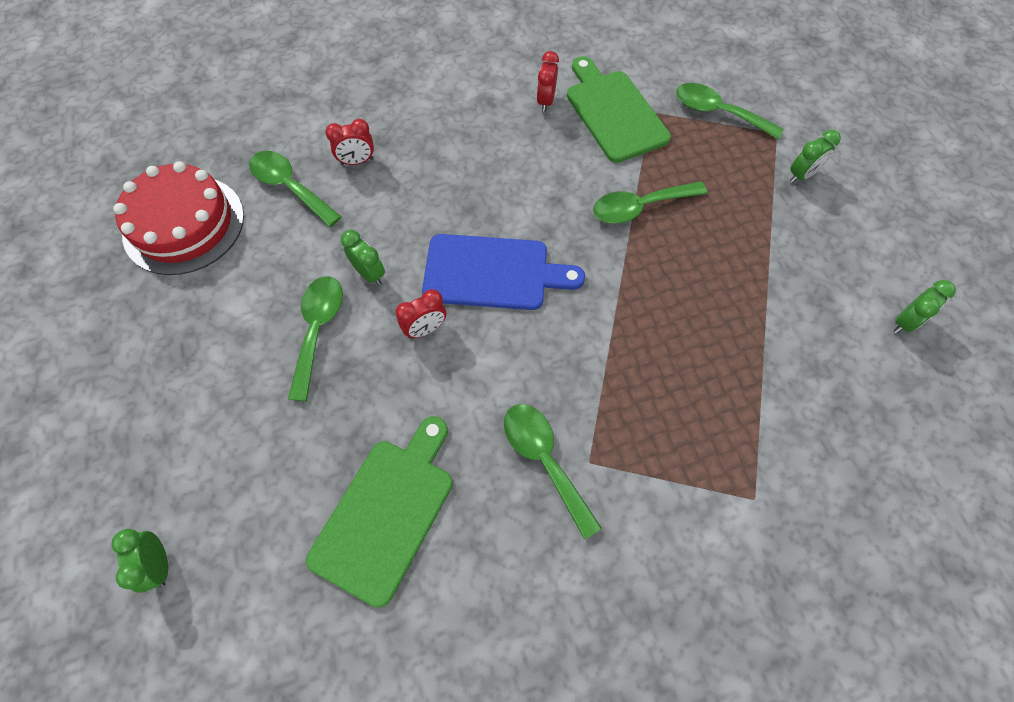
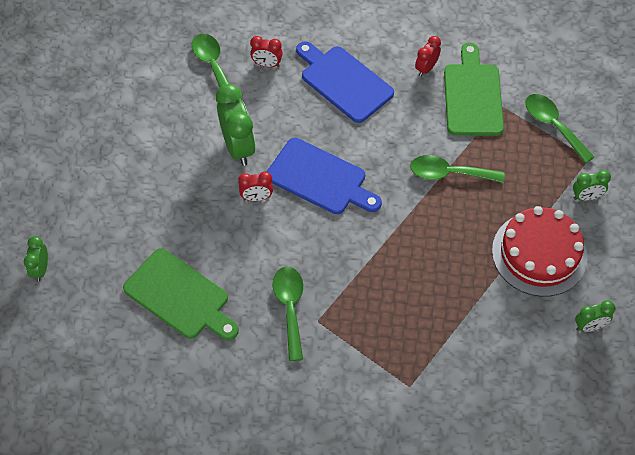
camera: 25 degrees right, 5 degrees down
(184, 224) = (133, 66): red cake -> red cake (539, 254)
(318, 330) = (188, 171): green spoon -> none
(369, 274) = (238, 147): green clock -> green clock, size x1.85
(386, 512) = (180, 296): green cutting board -> green cutting board turned 75 degrees clockwise
(460, 149) = (344, 82): none -> blue cutting board

